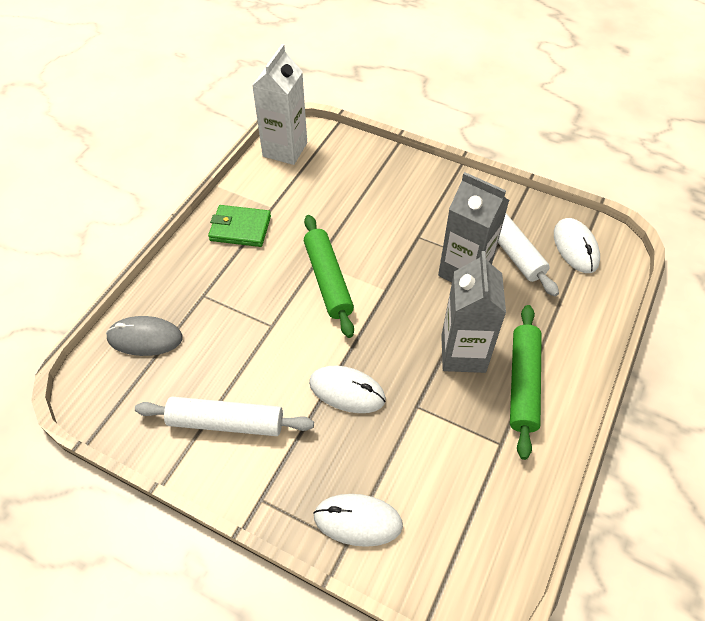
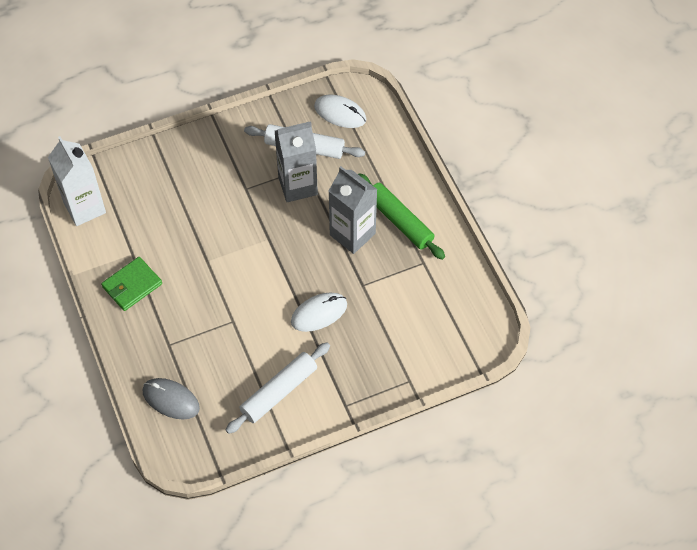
camera: 50 degrees left, 5 degrees up
(145, 338) = (171, 400): grey mouse -> grey mouse turned 75 degrees clockwise
(328, 280) = (229, 265): green rolling pin -> none
(358, 521) = (401, 366): white mouse -> none

